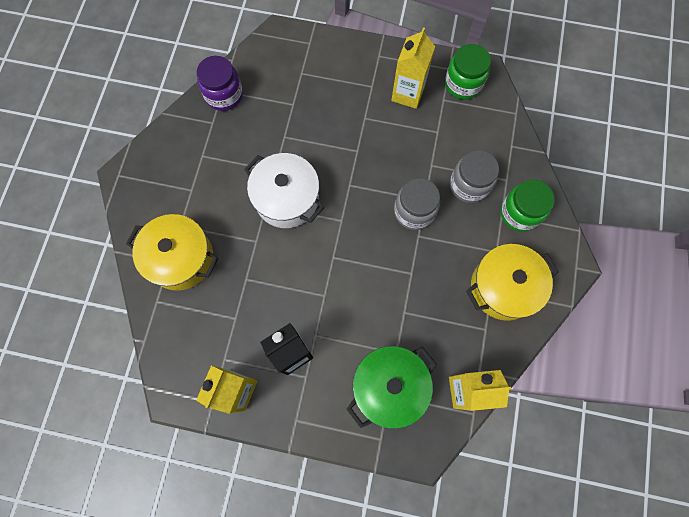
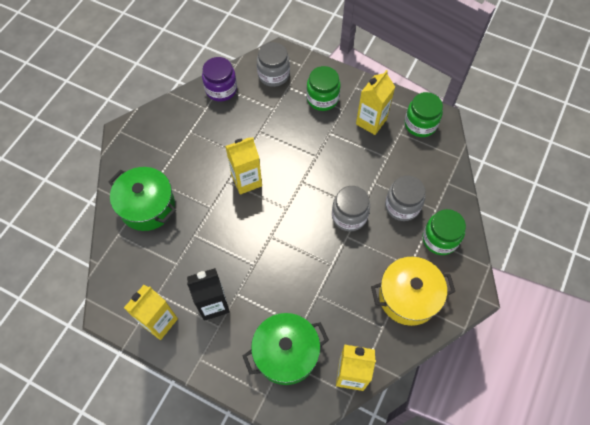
camera: 15 degrees right, 10 degrees down
(181, 258) = (147, 206): yellow pot -> green pot
(280, 63) = (273, 75): none -> grey jar
(287, 199) = (246, 180): white pot -> yellow carton
(345, 79) = (322, 98): none -> green jar

